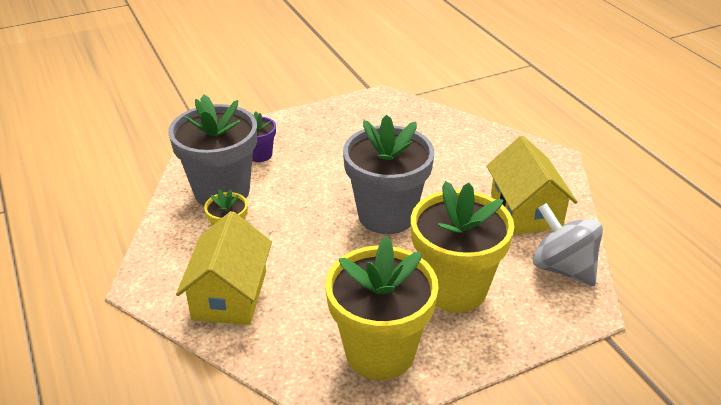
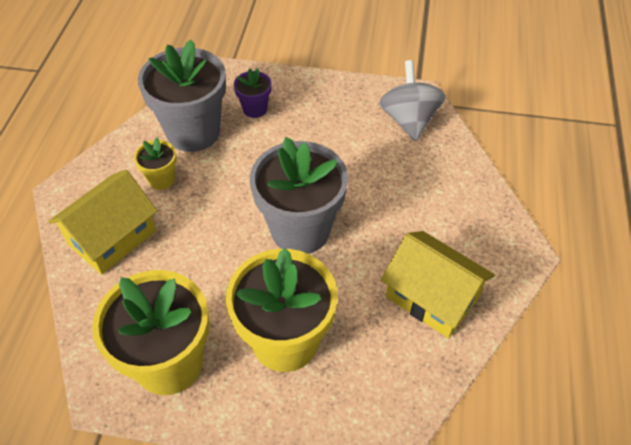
camera: 35 degrees right, 15 degrees up
(526, 210) = (432, 297): yellow house -> yellow house turned 75 degrees counterclockwise
(562, 268) = (403, 381): grey spinning top -> grey spinning top (409, 120)

